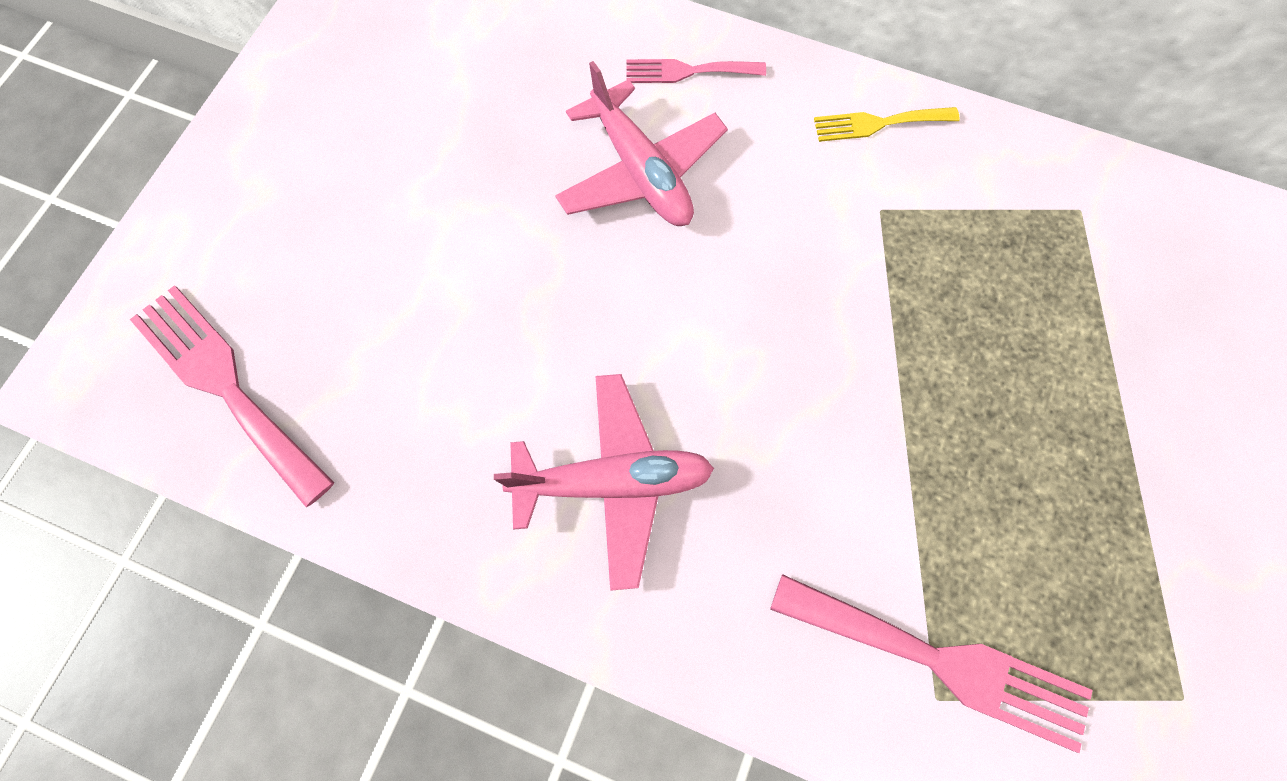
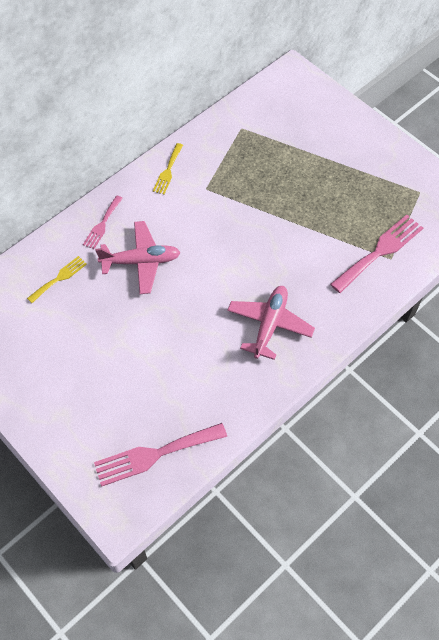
camera: 65 degrees left, 10 degrees down
(536, 58) = (59, 278): none -> yellow fork

